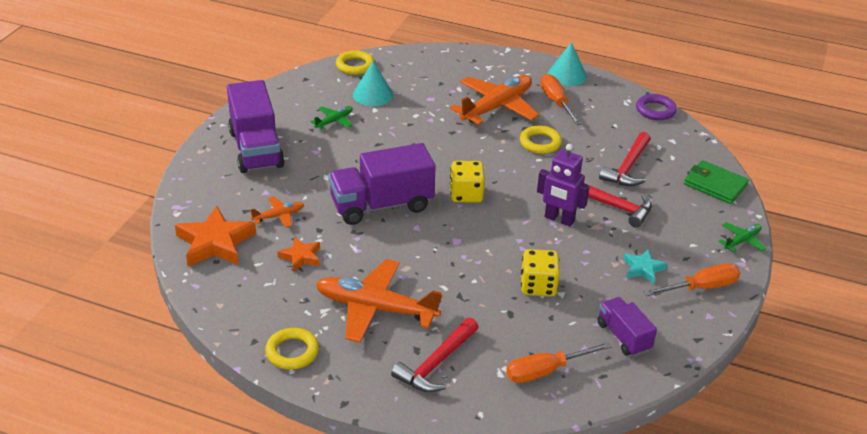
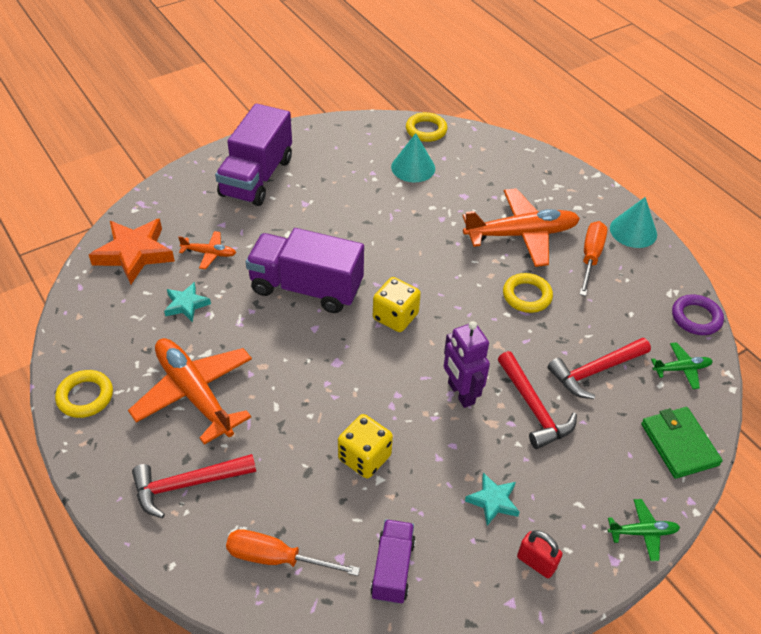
camera: 35 degrees right, 10 degrees up
(301, 257) = (186, 304): orange star -> turquoise star
(334, 121) = (351, 180): green plane -> green plane (681, 369)
(701, 287) = (536, 562): orange screwdriver -> red padlock

